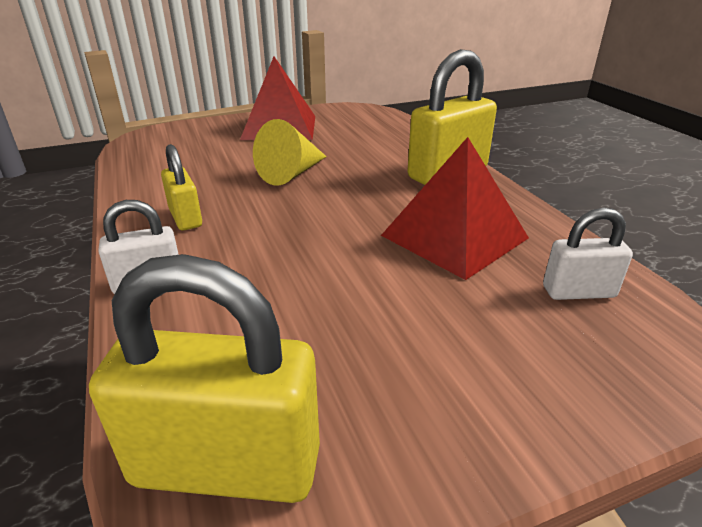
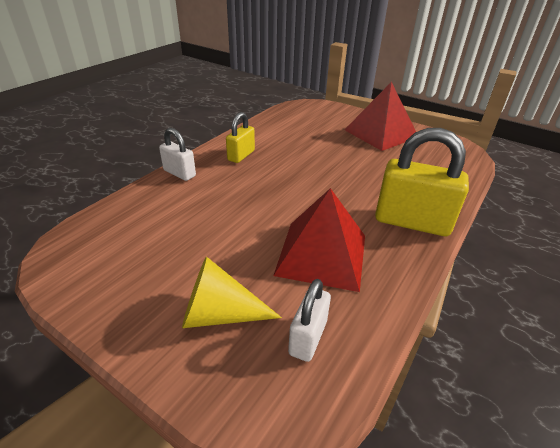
camera: 55 degrees right, 5 degrees up
(227, 465) = (79, 249): yellow padlock -> none
(292, 173) = (326, 163): yellow cone -> yellow cone (220, 314)
(578, 292) = (308, 337): white padlock -> white padlock turned 60 degrees clockwise

